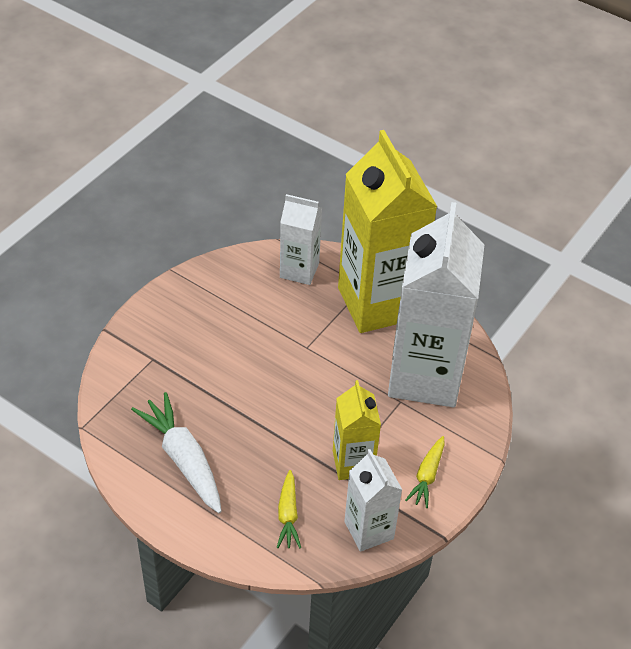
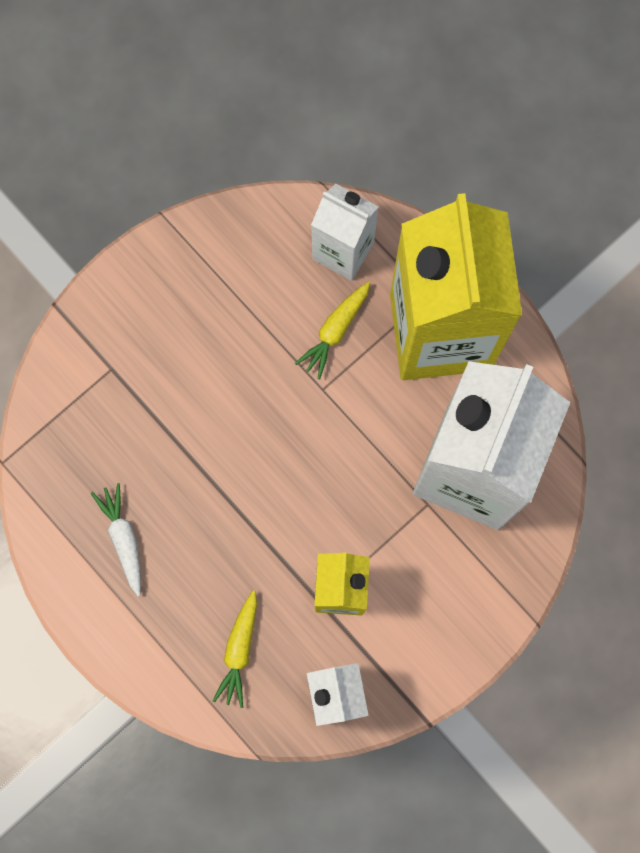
camera: 15 degrees right, 30 degrees up
(183, 459) = (123, 539): white carrot -> white carrot, size x0.57
(427, 476) = (431, 629): yellow carrot -> yellow carrot (335, 331)

